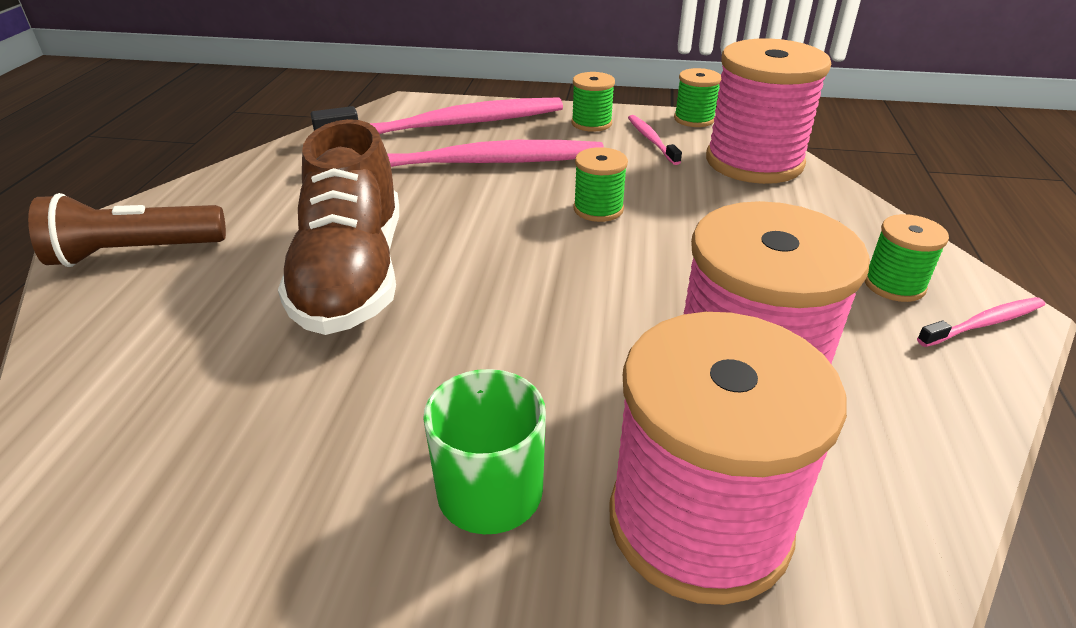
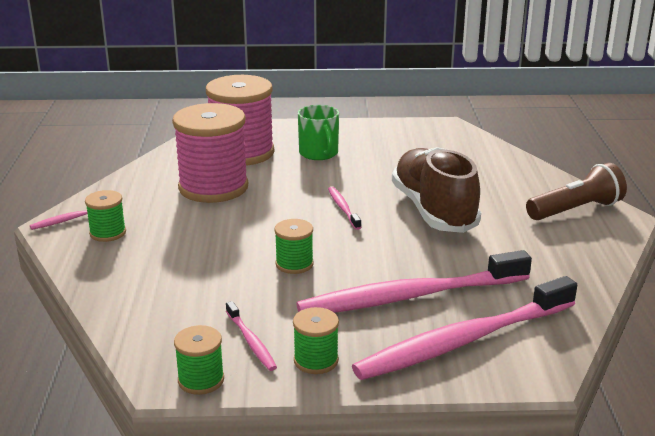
camera: 170 degrees right, 10 degrees down
(499, 295) = (343, 208): none -> pink toothbrush
(754, 162) = (156, 323): pink spool -> none

